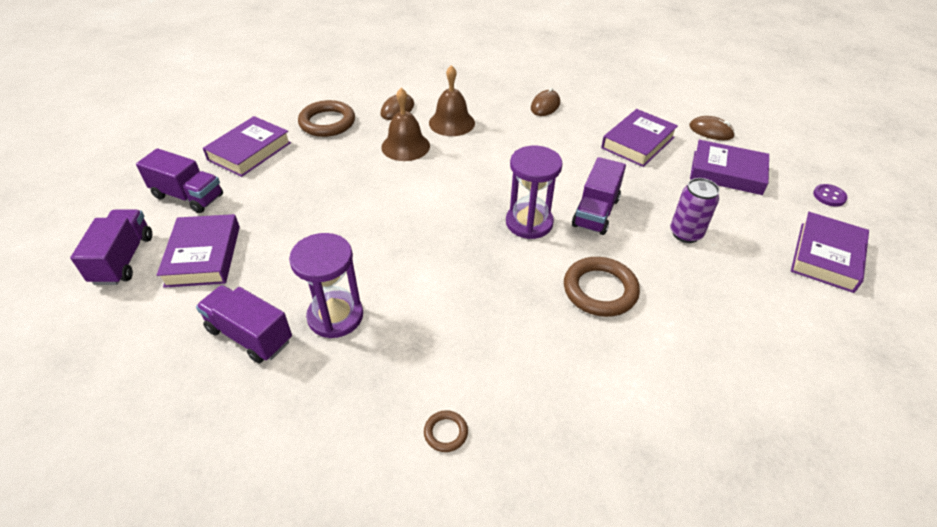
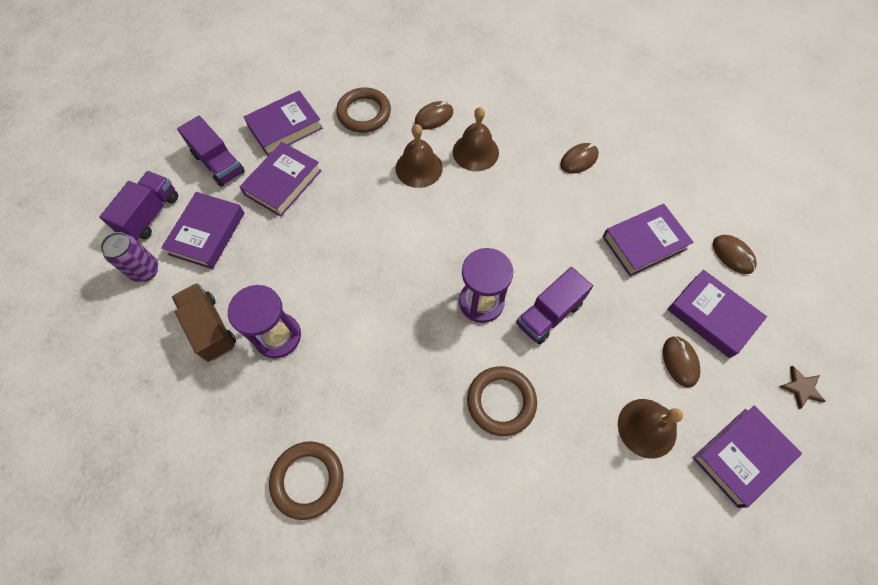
camera: 25 degrees right, 20 degrees up
(250, 335) = (210, 328): purple truck -> brown truck
(270, 192) = (283, 182): none -> purple book
(446, 433) = (308, 480): brown ring -> brown ring, size x2.07
(685, 233) = (619, 373): purple can -> purple can (145, 270)
(727, 210) = (680, 362): none -> brown mouse
(738, 264) = (647, 428): none -> brown bell
(829, 196) = (801, 388): purple button -> brown star

